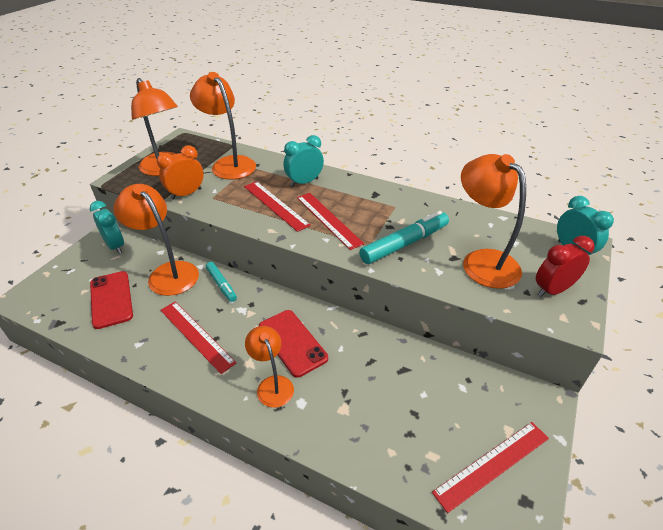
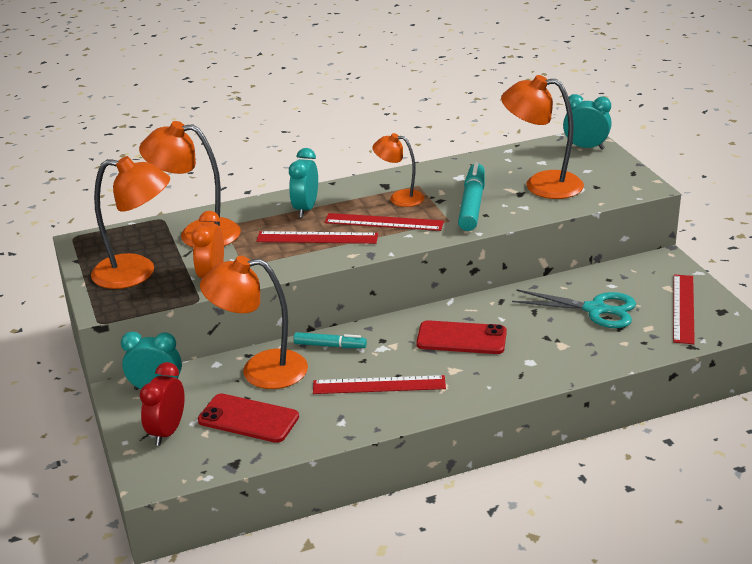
camera: 45 degrees left, 10 degrees down
(272, 384) = (493, 367): orange lamp -> orange lamp (399, 198)
(416, 399) = (596, 310): none -> turquoise scissors
(552, 290) = (608, 176): red clock -> red clock (167, 432)

